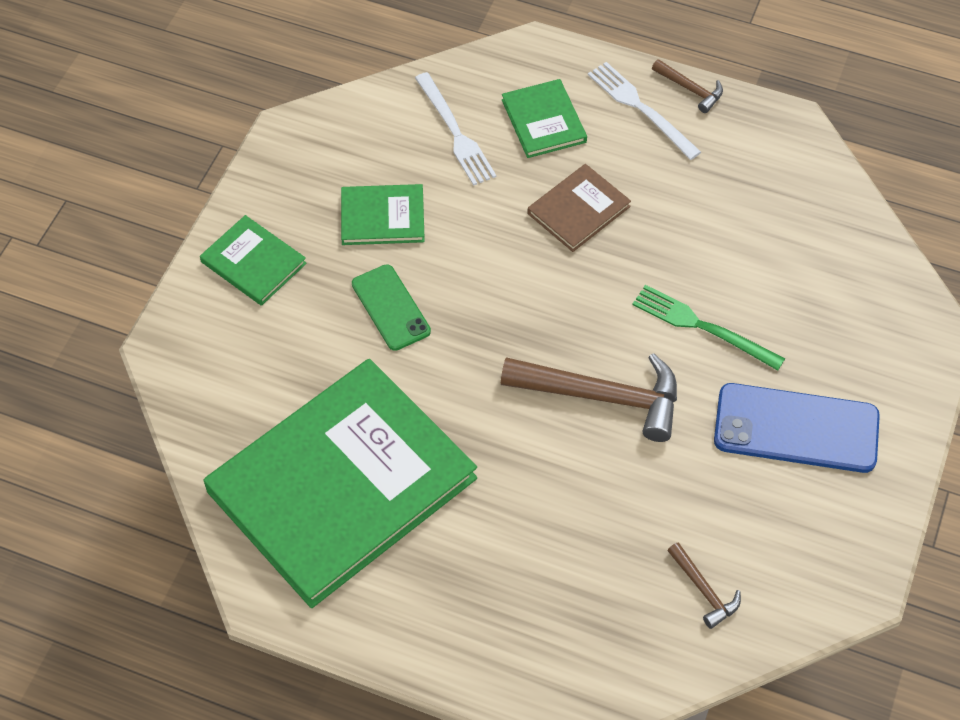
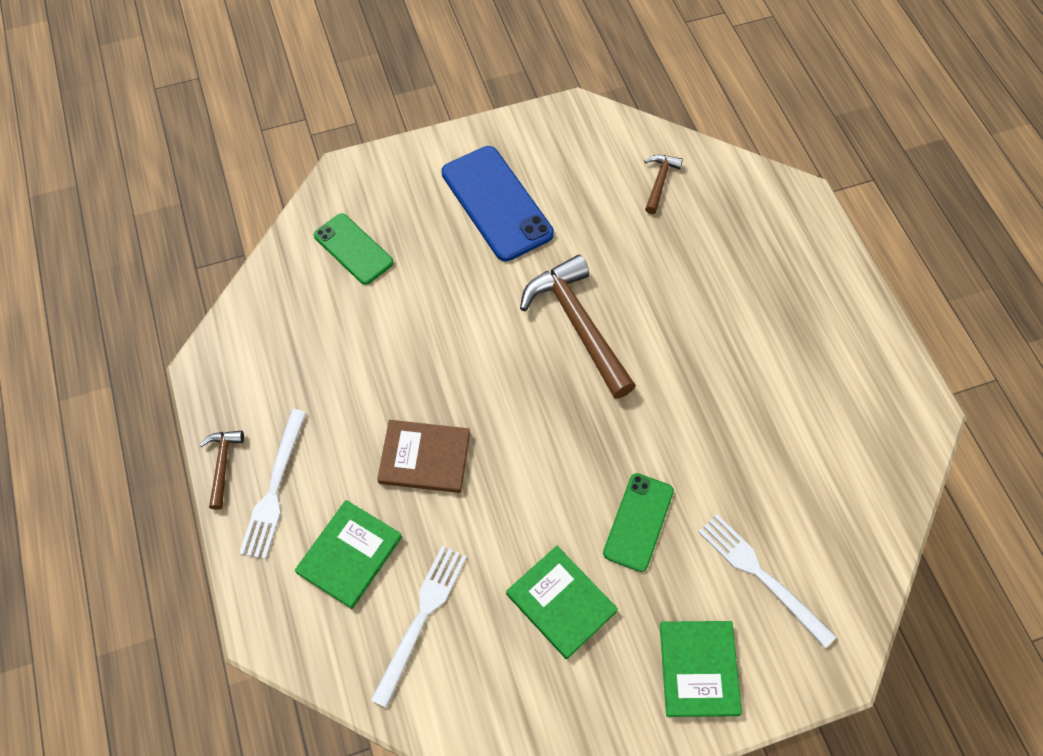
camera: 130 degrees left, 5 degrees up
(270, 354) = (761, 576): none -> white fork
(342, 485) = (805, 432): green book -> none
(702, 327) = (462, 304): green fork -> none
(835, 285) = (353, 249): none -> green phone

